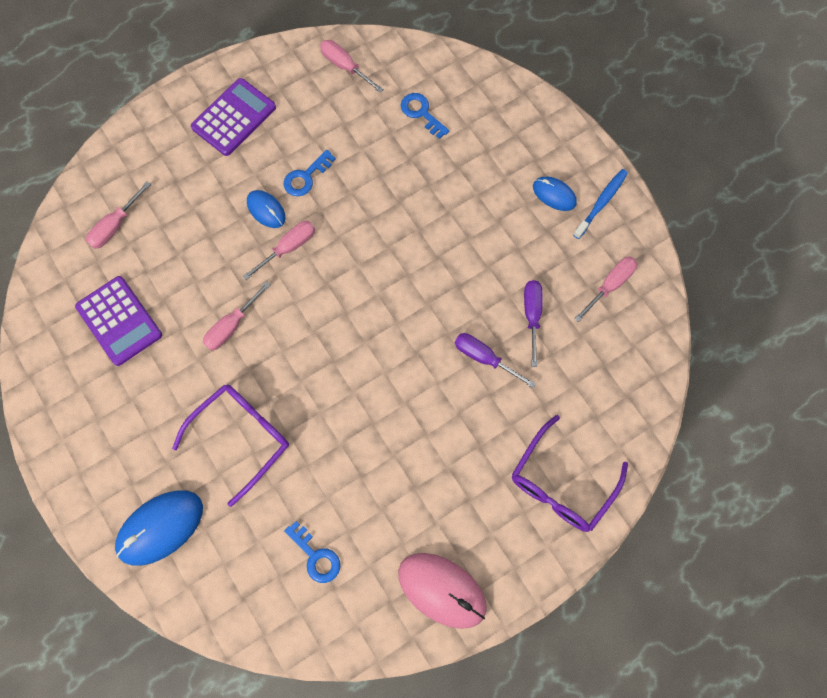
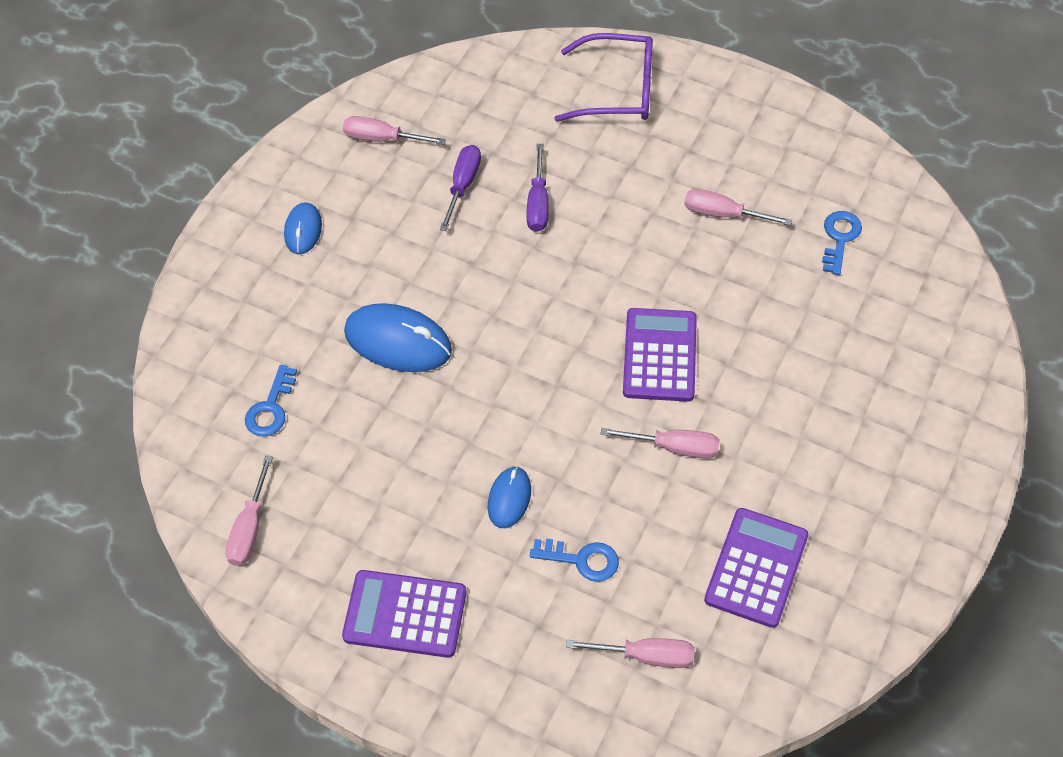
camera: 120 degrees left, 15 degrees down
(160, 527) = (927, 382): blue mouse -> blue mouse (398, 341)
(242, 437) = (783, 365): purple glasses -> none
(288, 248) = (542, 446): pink screwdriver -> pink screwdriver (723, 214)
(304, 361) = (660, 355): none -> purple calculator
(306, 177) = (437, 481): blue key -> blue key (582, 560)
(442, 590) = (785, 130): pink mouse -> none
(532, 316) = (462, 186): purple screwdriver -> purple screwdriver turned 135 degrees clockwise
(601, 203) = (287, 186): blue toothbrush -> none

